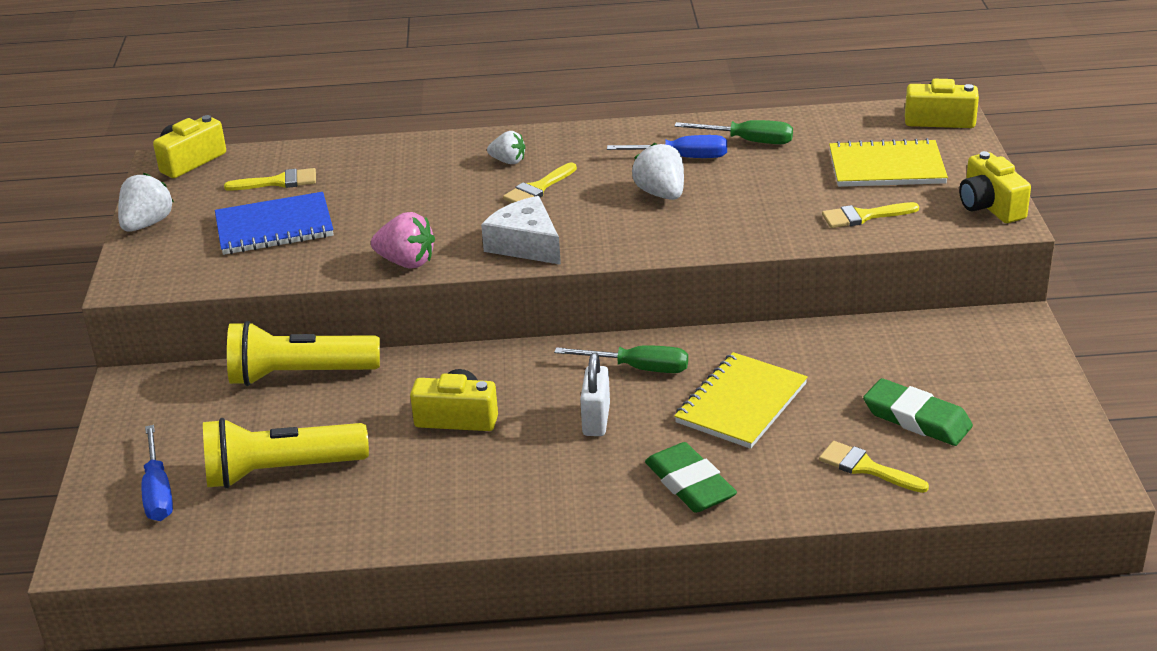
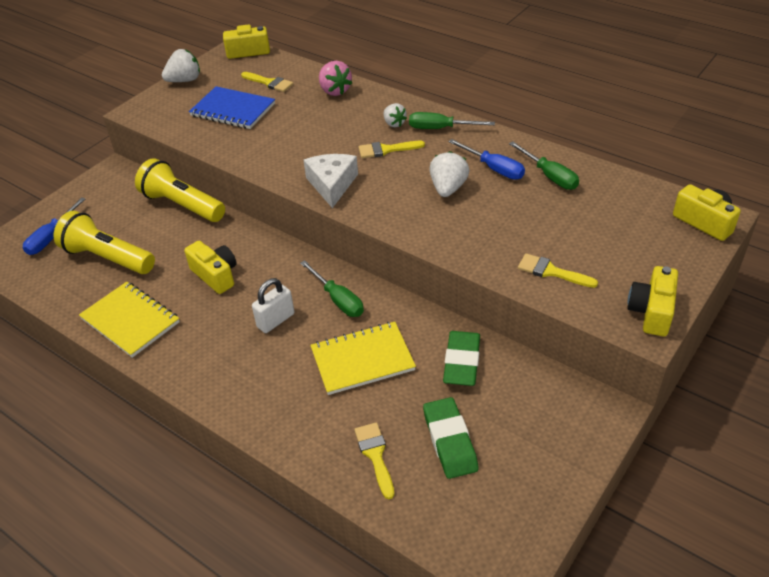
camera: 40 degrees right, 10 degrees up
(406, 262) = (261, 164): pink strawberry -> pink strawberry (334, 91)
(570, 145) = (440, 128): none -> green screwdriver
(690, 484) = (269, 396): green eraser -> green eraser (462, 362)
(886, 167) = (616, 241): yellow notebook -> yellow notebook (130, 321)

